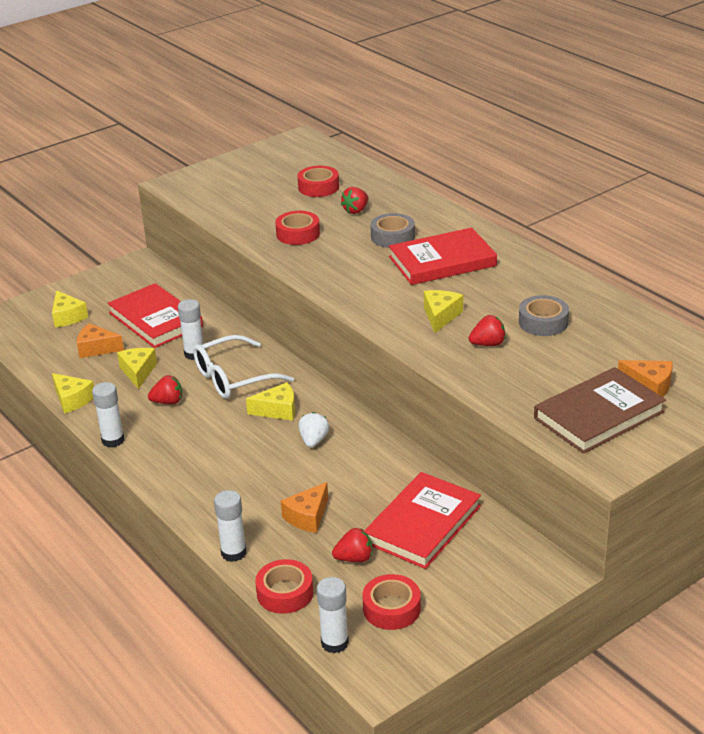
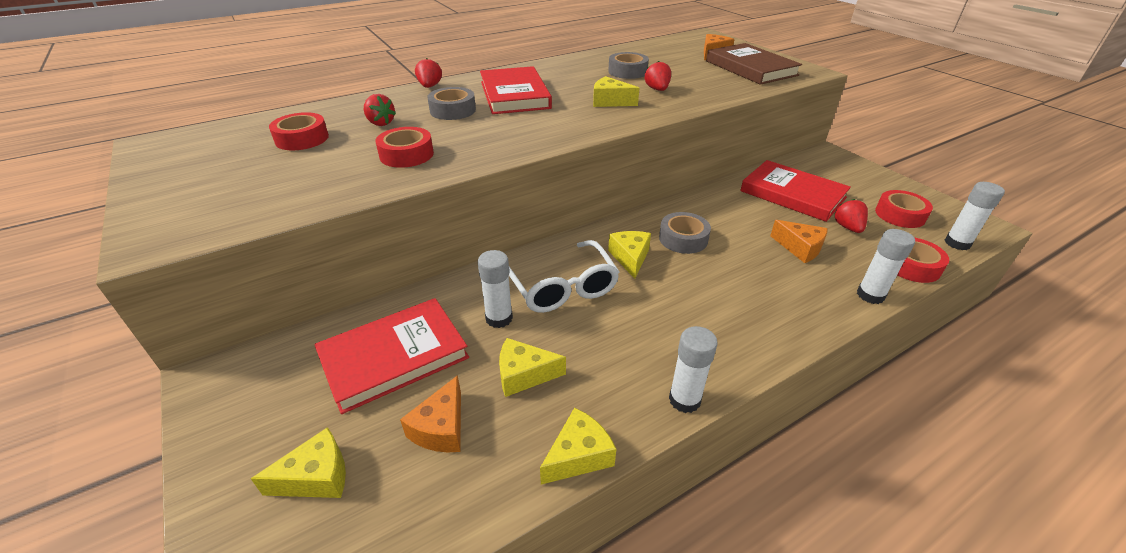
camera: 85 degrees left, 5 degrees up
(168, 402) = (602, 343): red strawberry -> red strawberry (430, 86)
(314, 441) = (683, 239): white strawberry -> grey tape

